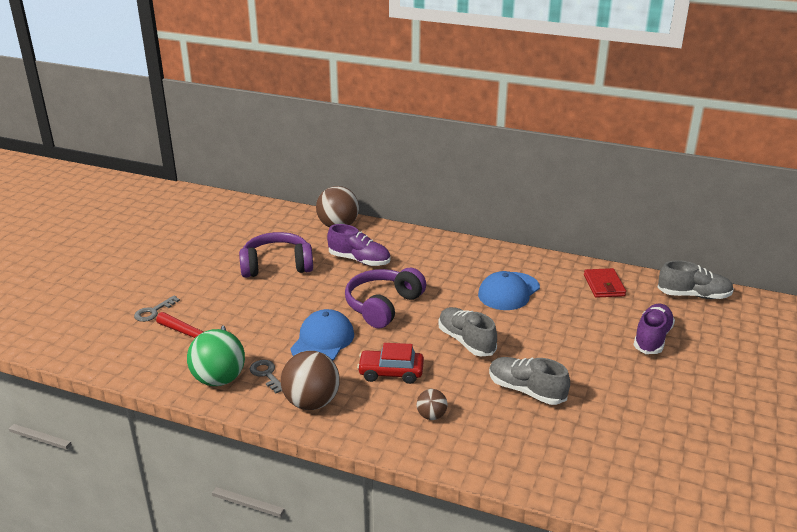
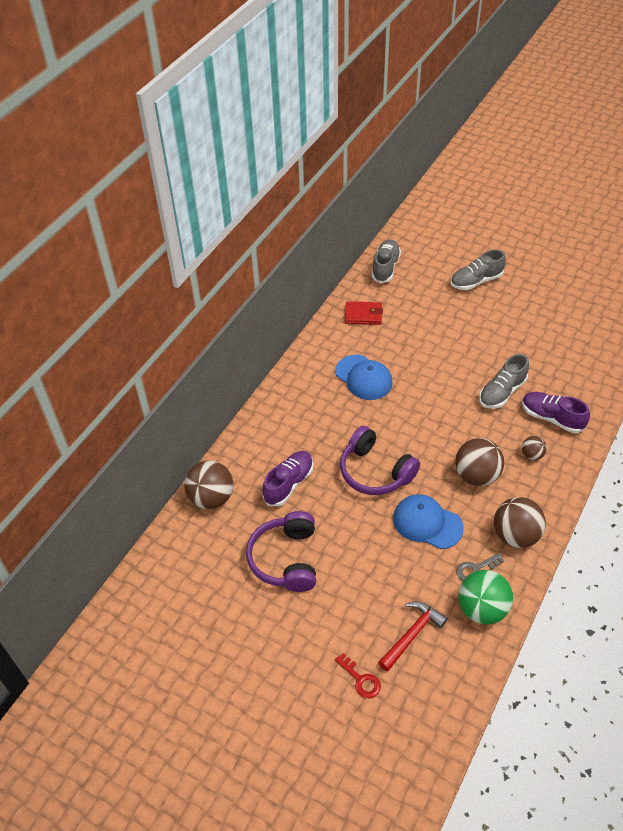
camera: 80 degrees left, 20 degrees up
(153, 312) = (361, 679): grey key -> red key
(391, 372) = (476, 475): red car -> brown ball
(466, 341) = (435, 419): grey shoe -> grey shoe (476, 281)
(652, 338) = (440, 306): purple shoe -> purple shoe (551, 418)

